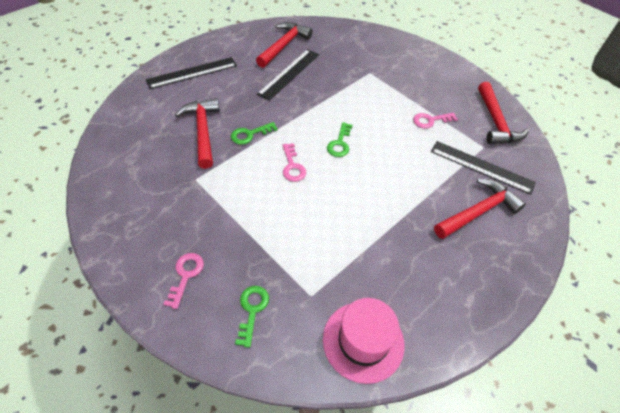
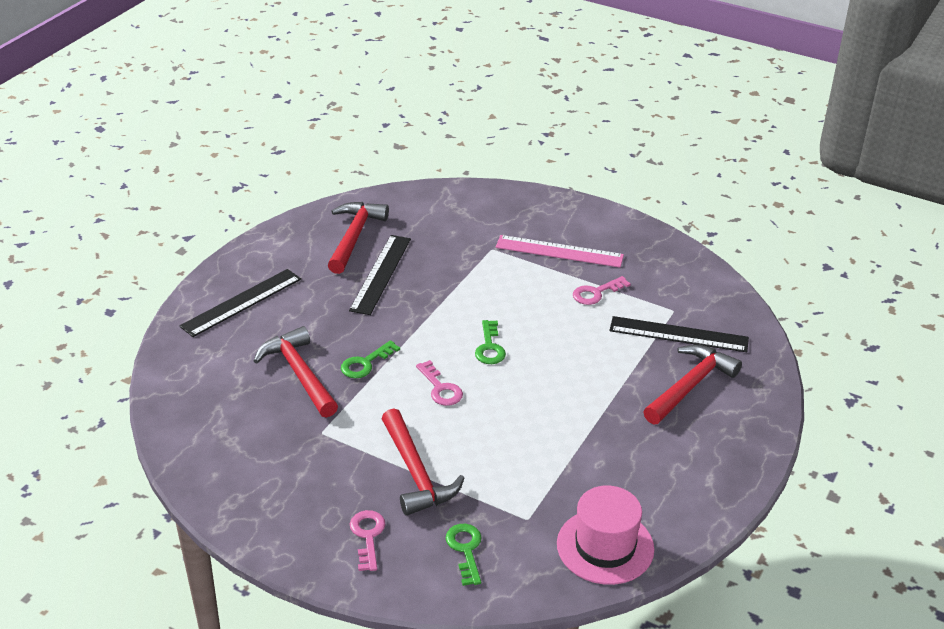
camera: 15 degrees left, 15 degrees down
(415, 84) = (559, 251): none -> pink ruler
(495, 122) = (680, 276): red hammer -> red hammer (416, 473)

